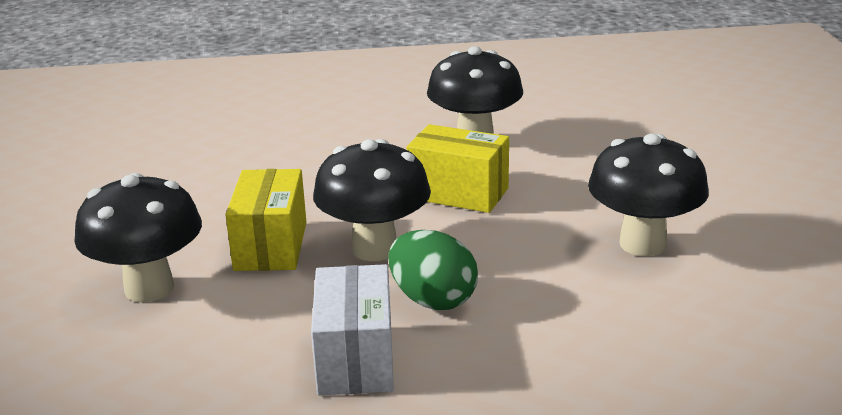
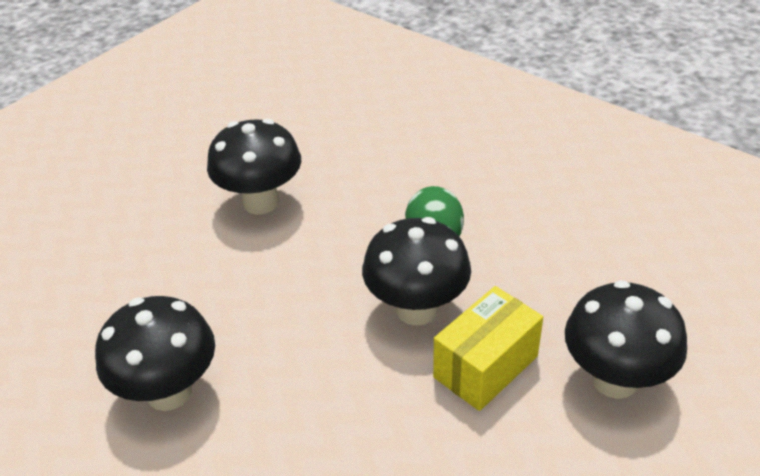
camera: 135 degrees left, 15 degrees up
(355, 358) = (523, 229): white box -> none
(458, 193) = (285, 328): yellow box -> none

